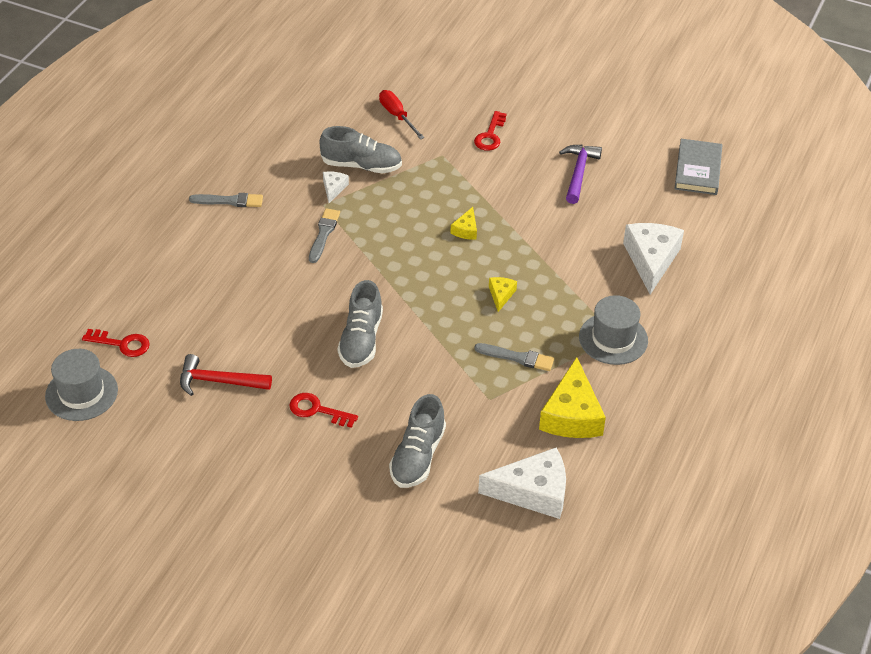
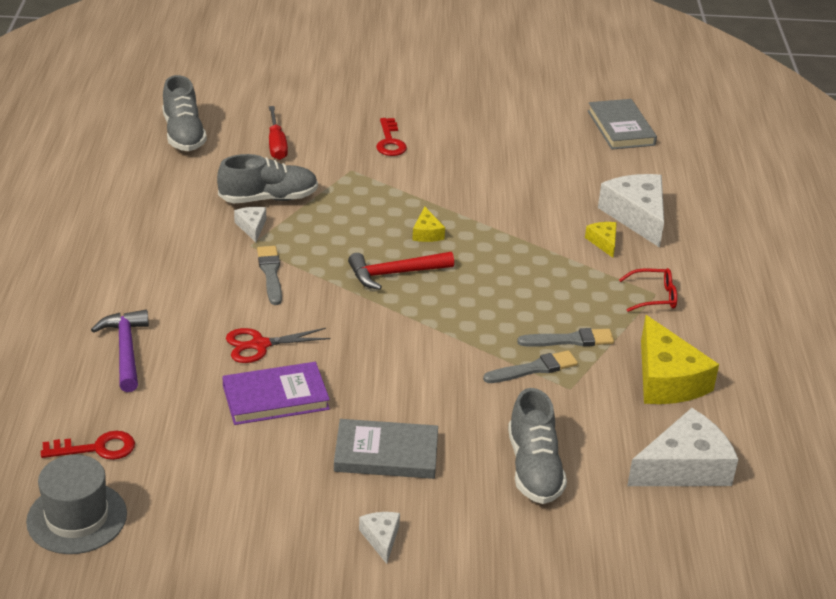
camera: 25 degrees left, 10 degrees down
(218, 381) = (246, 456): red hammer -> red hammer (395, 274)
(229, 201) = (136, 266): grey brush -> grey brush (534, 369)
(266, 341) = (275, 398): none -> purple book
(273, 475) = (381, 538): none -> white cheese
(280, 293) = (260, 345): none -> red scissors
(317, 410) = (386, 453): red key -> grey book
(361, 340) = (386, 367): grey shoe -> grey shoe (183, 134)
(397, 116) = (276, 144): red screwdriver -> red screwdriver turned 135 degrees counterclockwise
(501, 295) = (508, 285): yellow cheese -> yellow cheese (603, 242)
(578, 172) = (506, 155): purple hammer -> purple hammer (125, 350)
(613, 339) = (654, 296): grey hat -> red glasses

